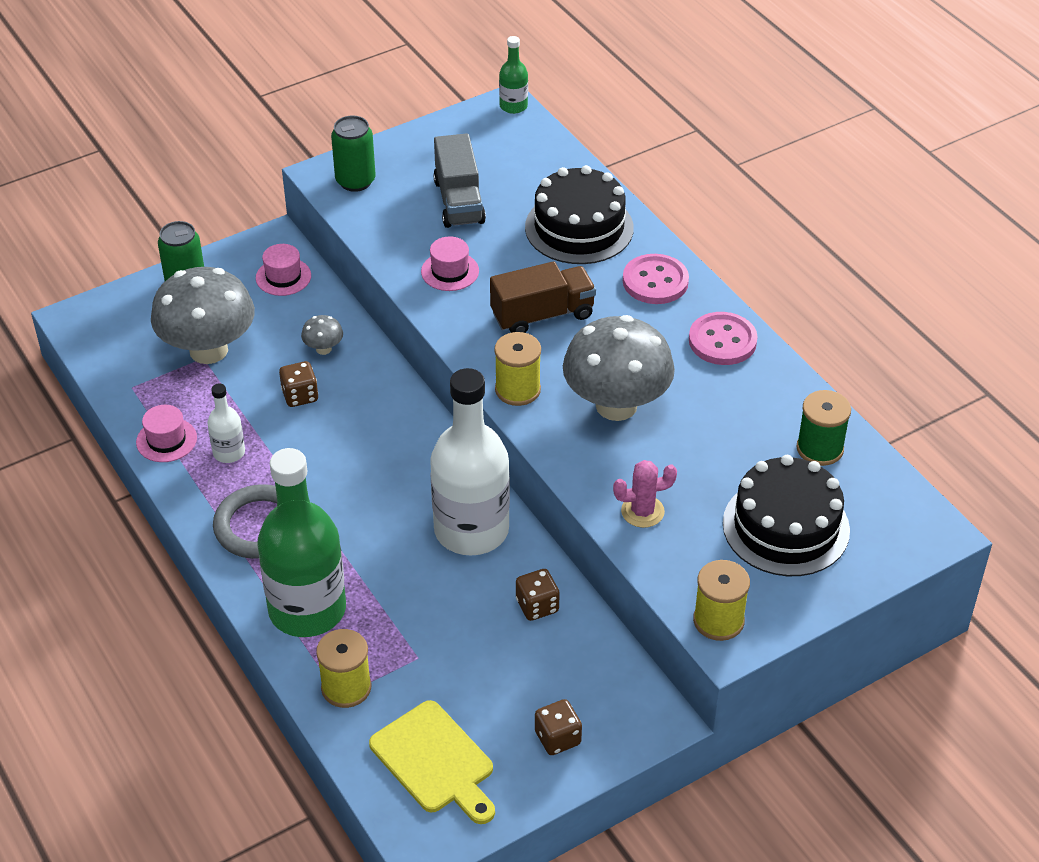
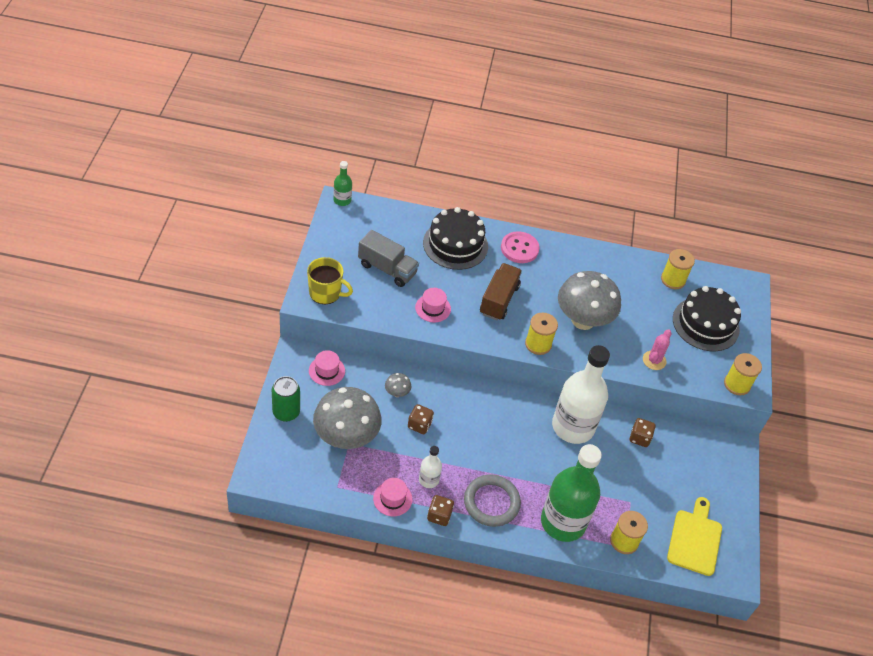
camera: 55 degrees left, 5 degrees up
(355, 181) = (325, 293): green can -> yellow mug
(435, 761) = (695, 539): yellow cutting board -> yellow cutting board turned 75 degrees counterclockwise
(557, 738) = (719, 487): brown dice -> brown dice (439, 515)
(722, 341) = (580, 258): pink button -> none
(819, 448) = (673, 280): green spool -> yellow spool

